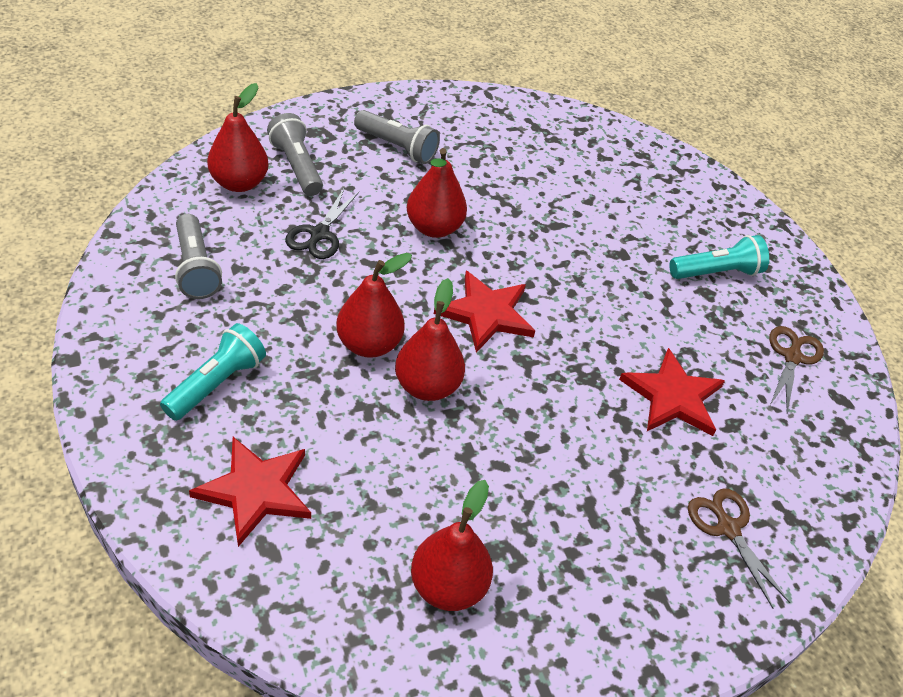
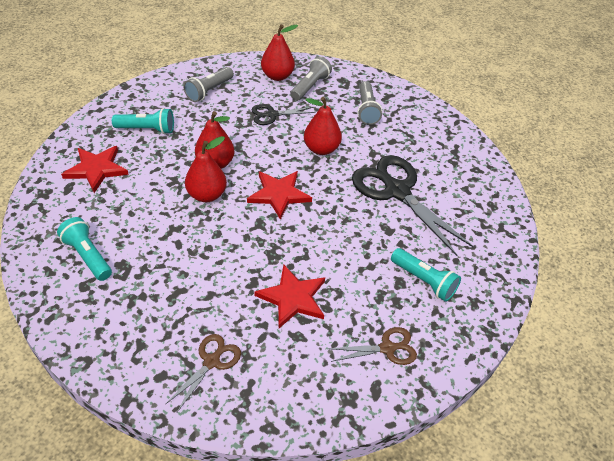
camera: 60 degrees right, 0 degrees up
(448, 586) = (88, 256): red pear -> turquoise flashlight
(564, 209) = (397, 191): none -> black scissors

